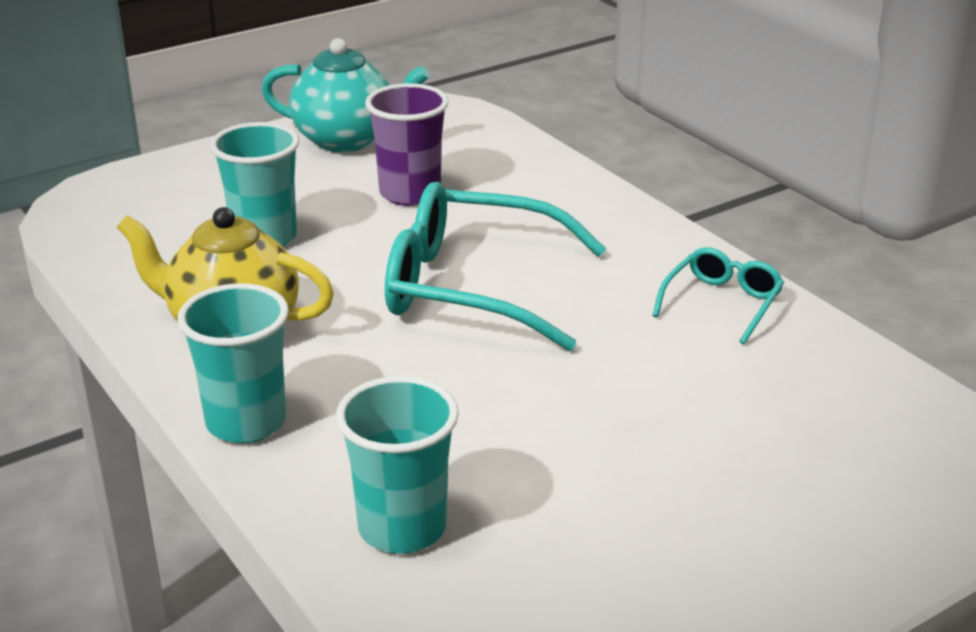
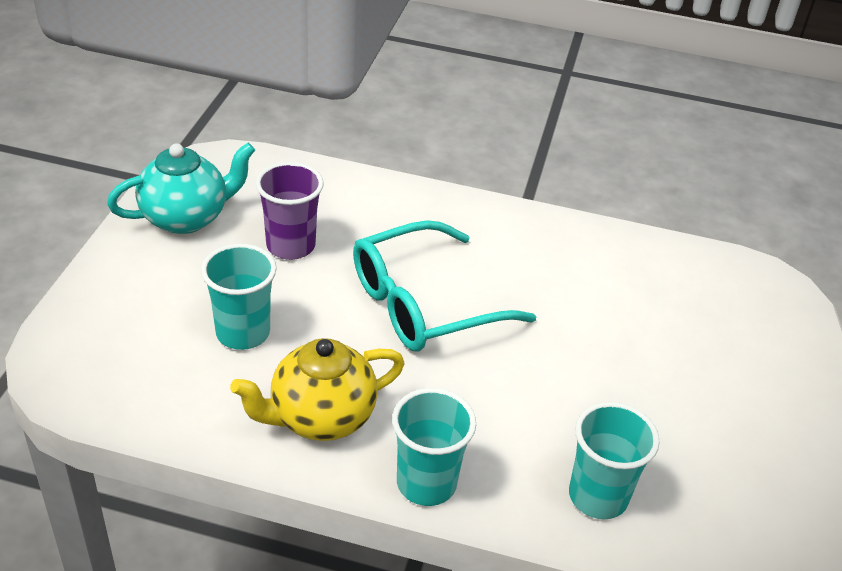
camera: 45 degrees left, 10 degrees up
(722, 303) = (563, 244): turquoise glasses -> none

